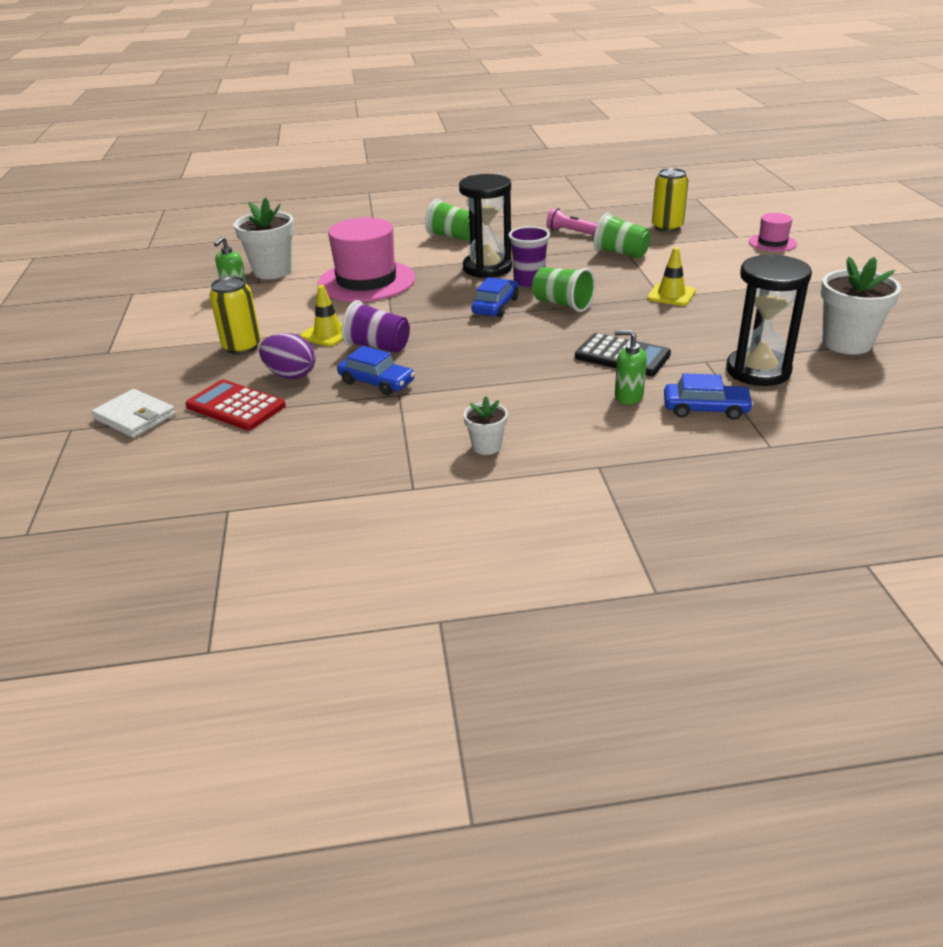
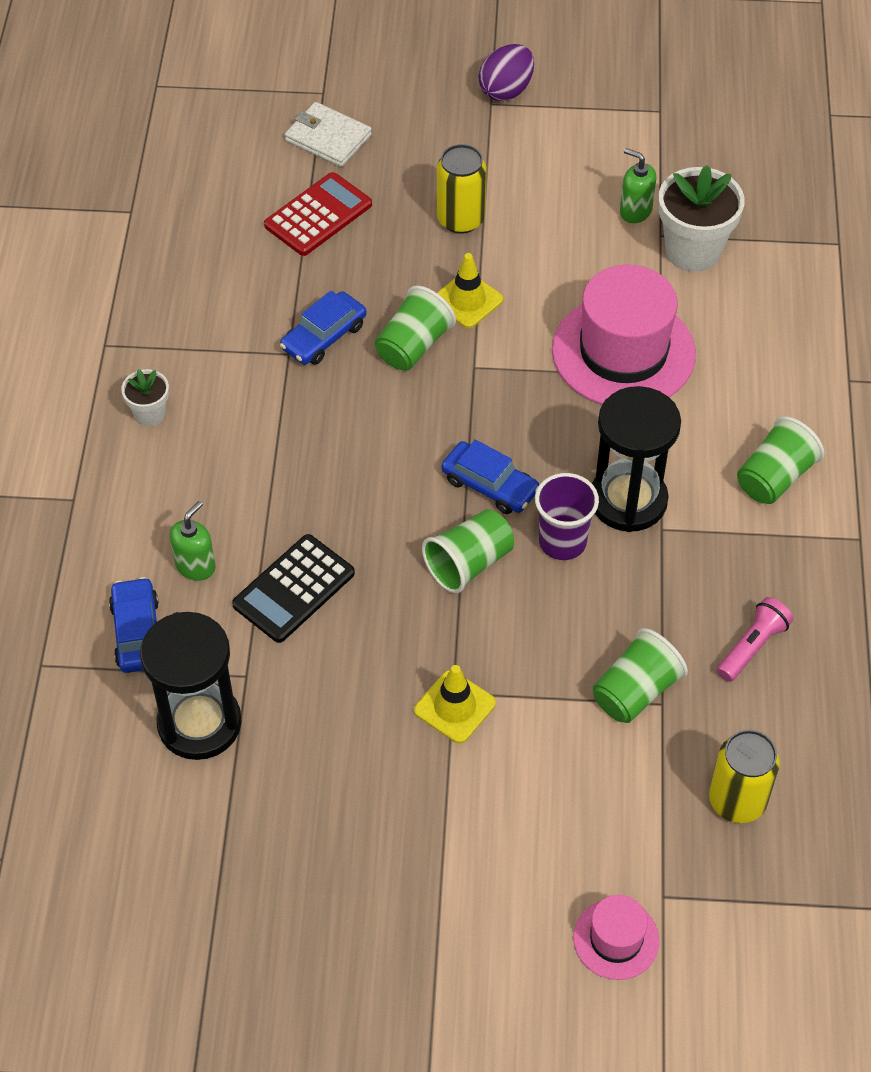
camera: 100 degrees right, 20 degrees up
(135, 417) = (328, 138): white wallet -> white wallet turned 75 degrees clockwise
(291, 375) = (371, 262): purple egg -> purple egg (506, 90)
(378, 346) = (413, 346): purple cup -> green cup
(705, 409) = (138, 632): blue car -> blue car turned 150 degrees clockwise
(847, 343) = (229, 864): white flower pot -> none

